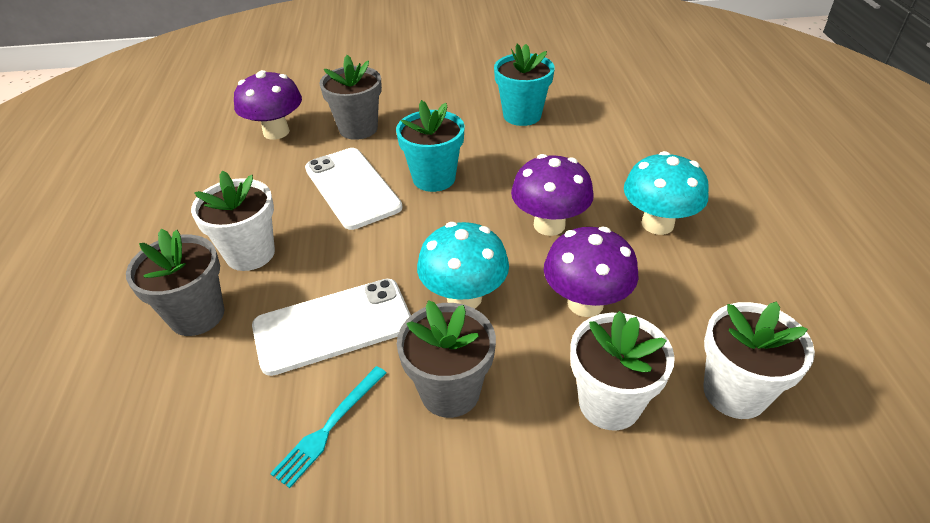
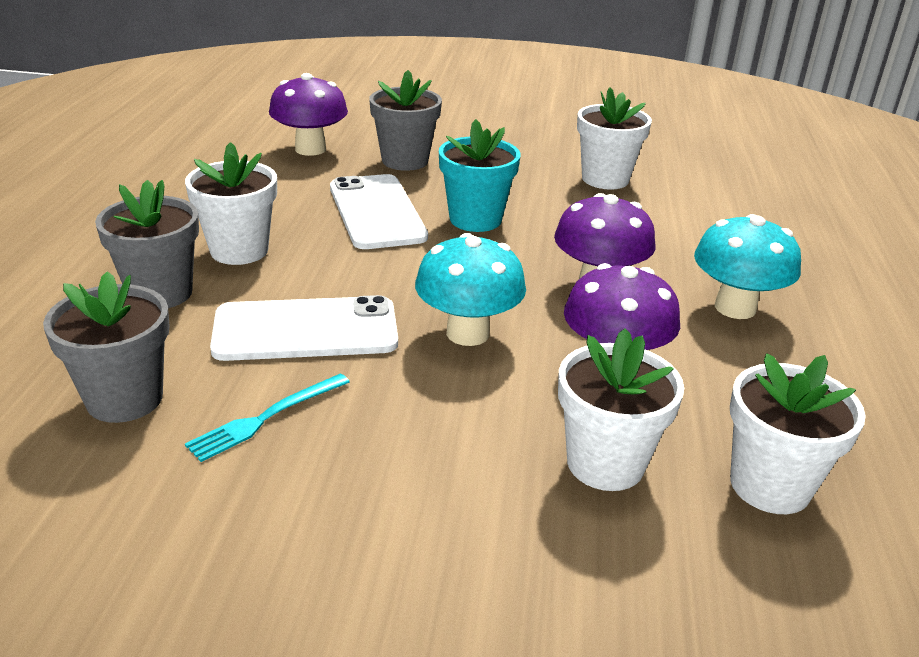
camera: 10 degrees right, 10 degrees down
(450, 391) = (417, 414): grey flower pot -> grey flower pot (124, 399)
(522, 115) = (605, 179): turquoise flower pot -> white flower pot

